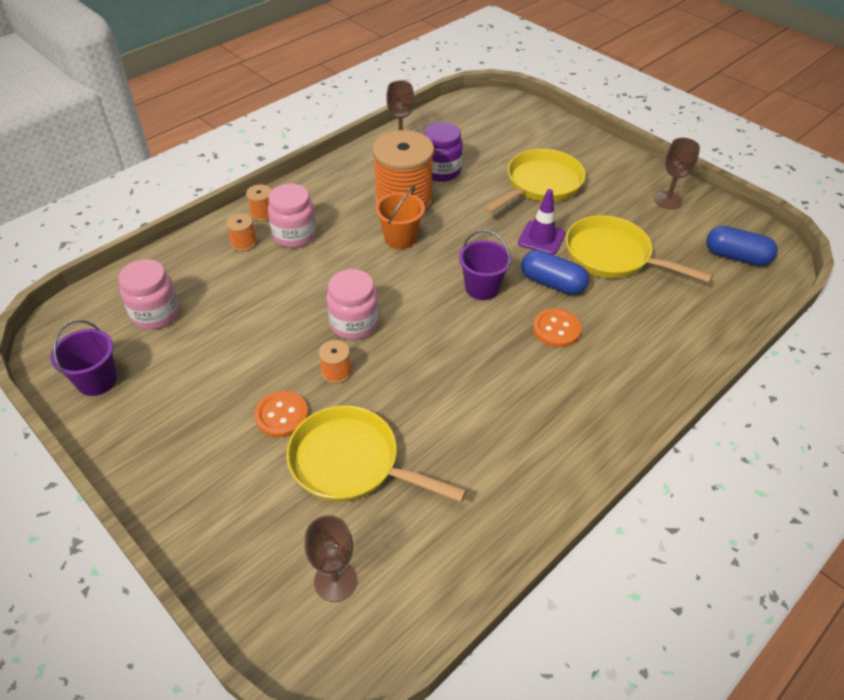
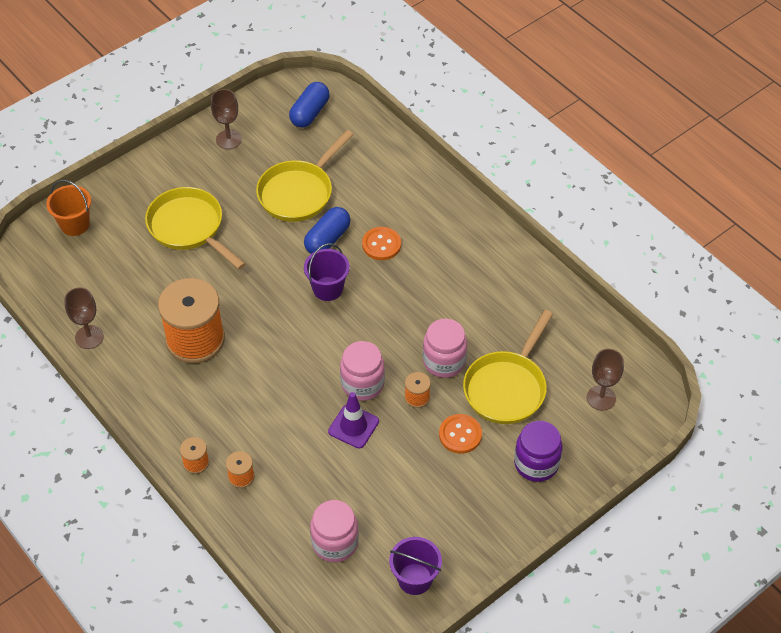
camera: 85 degrees left, 5 degrees up
(294, 235) = (235, 433): pink jar -> pink jar (444, 361)
(400, 238) = (252, 345): orange bucket -> orange bucket (75, 224)
(441, 171) = (151, 305): purple jar -> purple jar (536, 464)
(541, 238) = (268, 238): purple traffic cone -> purple traffic cone (353, 426)

